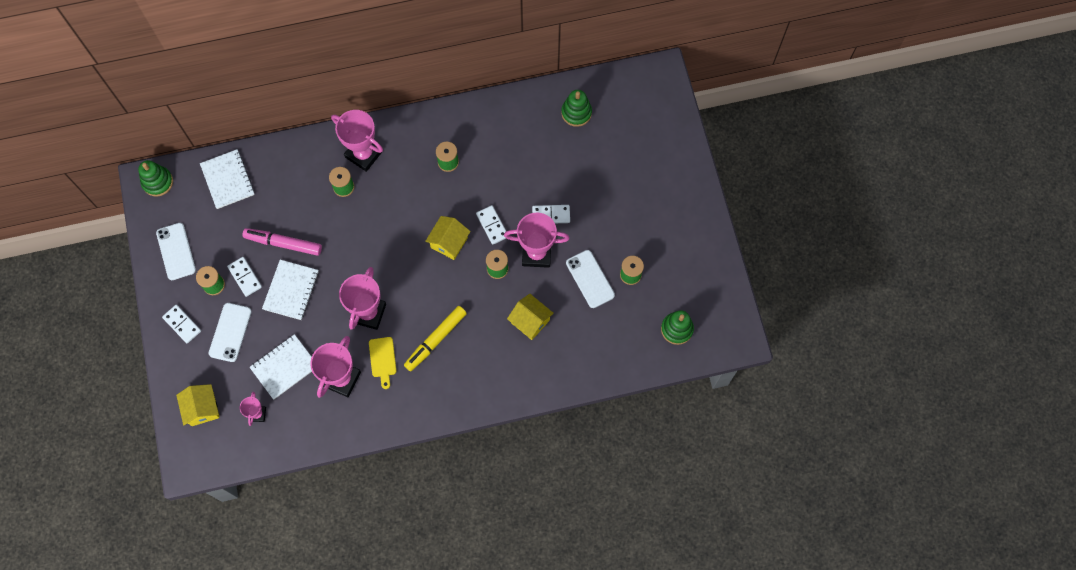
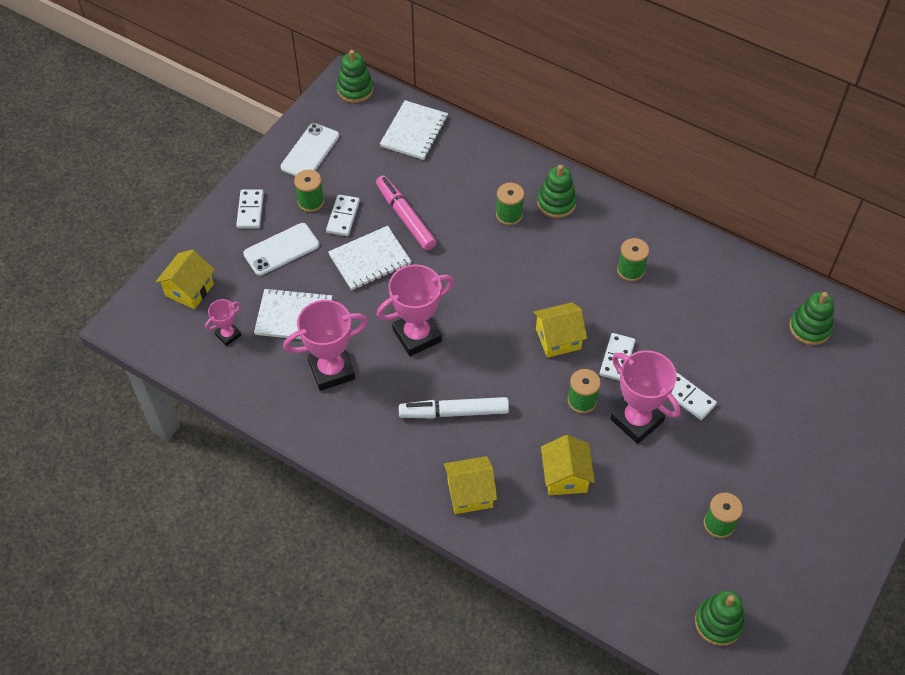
camera: 45 degrees right, 15 degrees down
(364, 154) = (556, 203): pink trophy -> green stacking toy
(383, 359) = (386, 386): yellow cutting board -> none
(435, 340) = (454, 412): yellow marker -> white marker
(490, 378) = (470, 493): none -> yellow house
(590, 279) = (669, 490): white phone -> none

